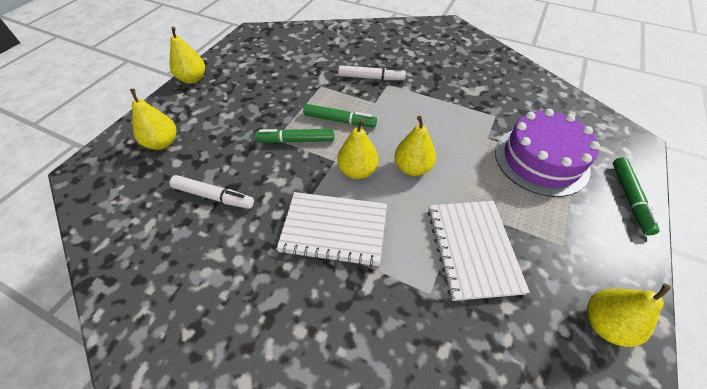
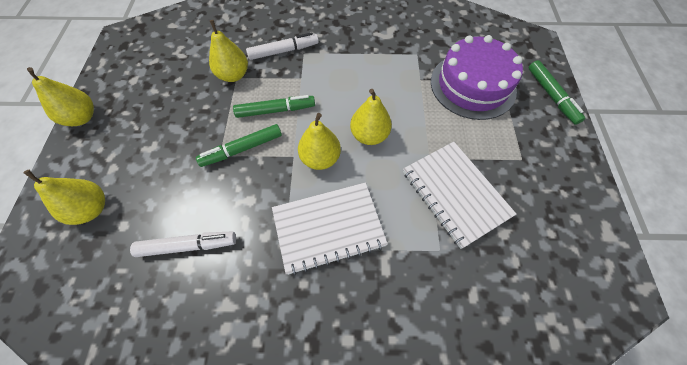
camera: 25 degrees left, 10 degrees up
(604, 324) = (576, 214): yellow pear -> yellow pear (233, 75)

